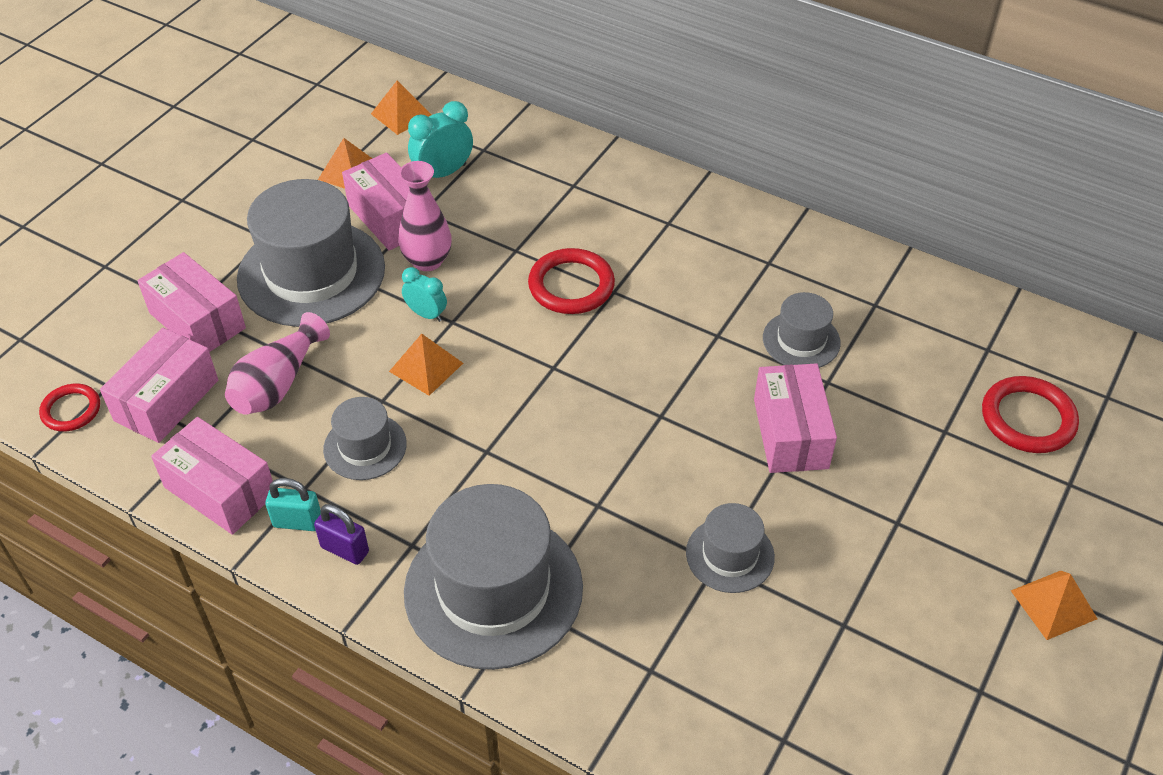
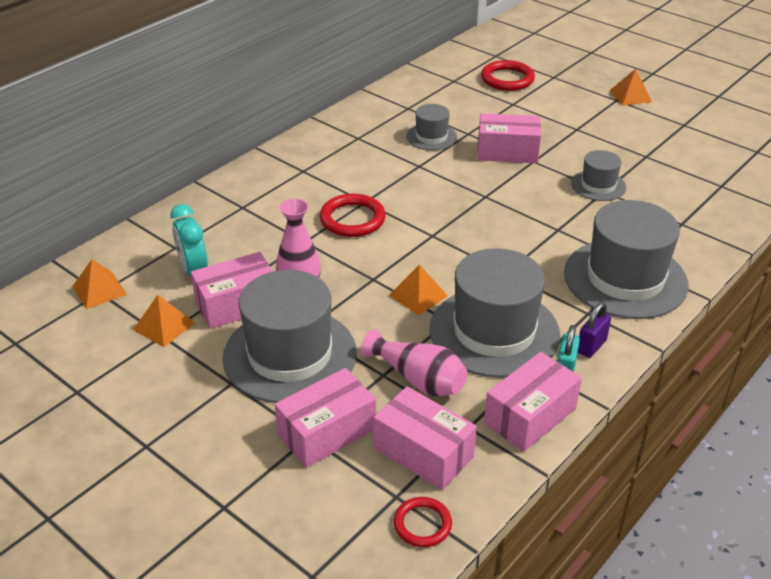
camera: 80 degrees left, 10 degrees down
(365, 446) = (494, 331): grey hat -> grey hat, size x1.98
(426, 314) = (361, 291): turquoise clock -> none

